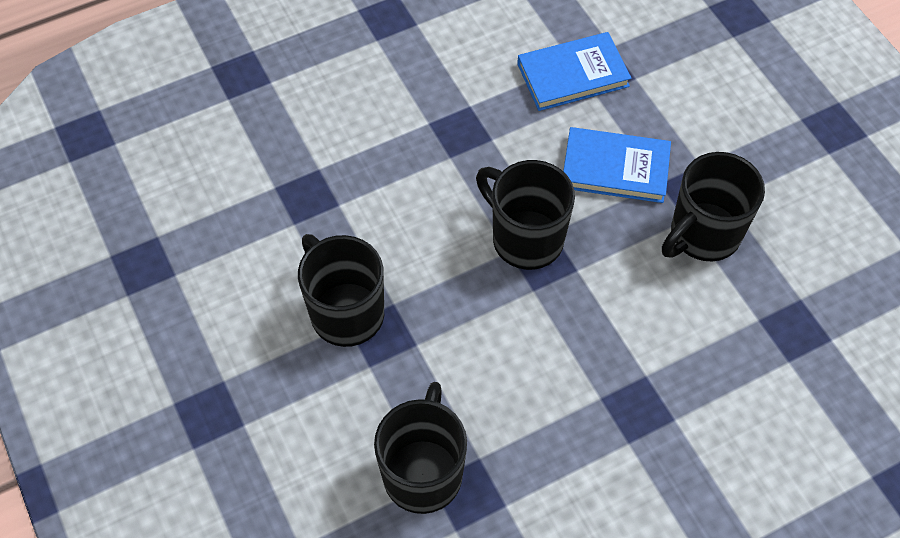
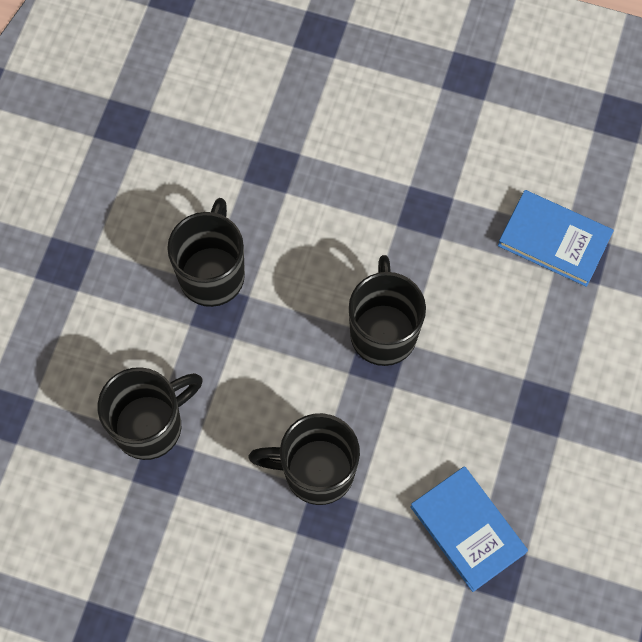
camera: 45 degrees right, 10 degrees up
(615, 168) = (503, 339): blue book -> blue book (467, 529)
(703, 235) = (510, 444): black mug -> black mug (316, 471)

